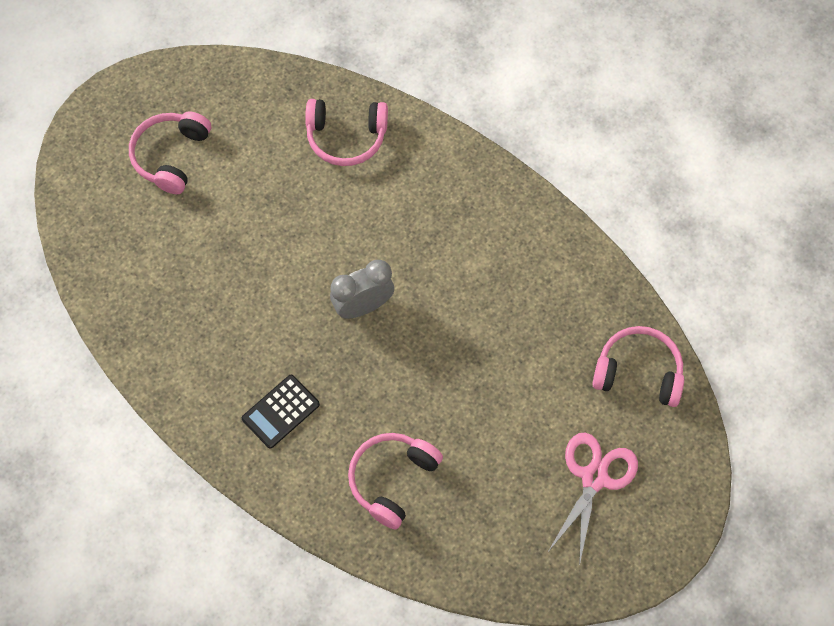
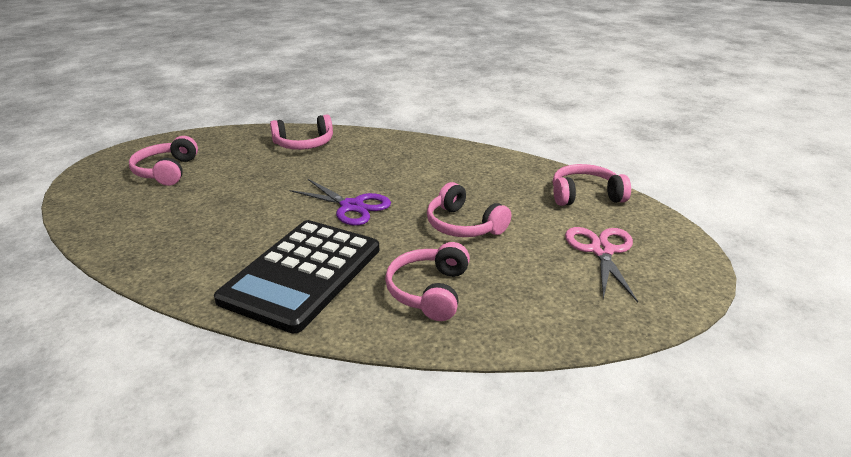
camera: 20 degrees left, 35 degrees down
(280, 411) = (302, 274): black calculator -> black calculator, size x2.24
(363, 306) = (352, 206): grey clock -> purple scissors
(471, 384) = (463, 225): none -> pink headphones

